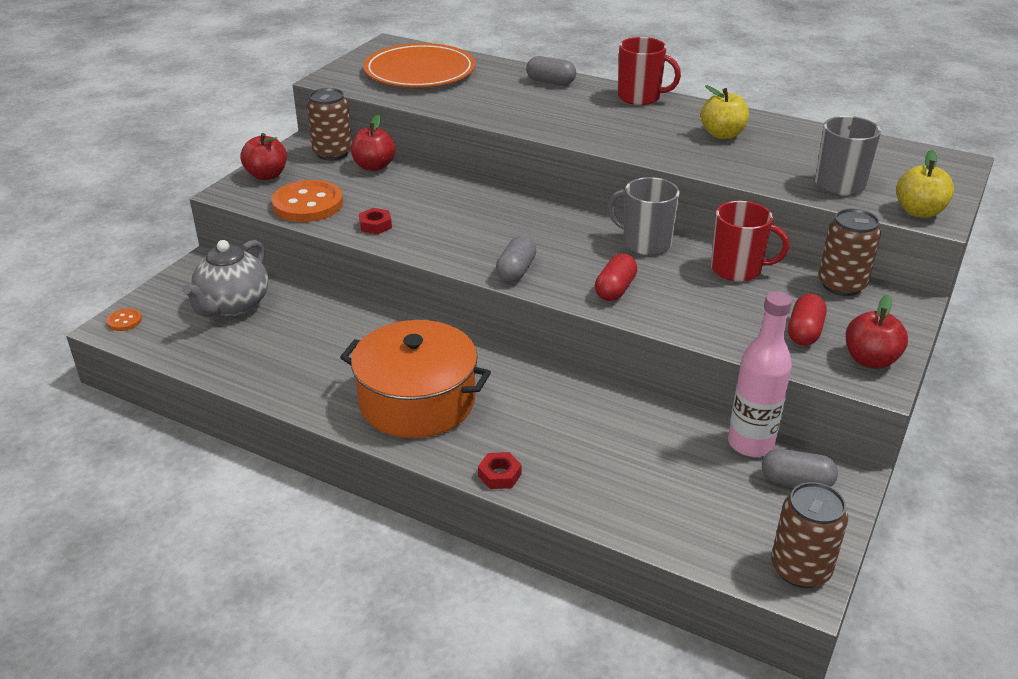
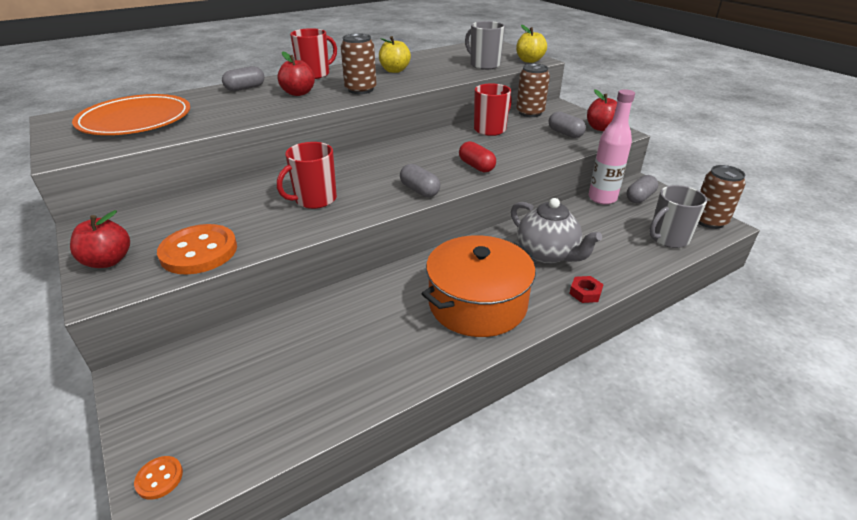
camera: 60 degrees left, 0 degrees up
(233, 306) = (236, 374): grey teapot -> grey teapot (547, 254)
(332, 153) = (132, 216): brown can -> brown can (360, 90)
(374, 166) = (189, 203): red apple -> red apple (298, 93)
(375, 225) = (283, 227): red nut -> none
(438, 220) = (314, 199): none -> red mug
(645, 243) = (435, 143): grey mug -> grey mug (668, 238)
(804, 332) = (565, 133): red capsule -> grey capsule

